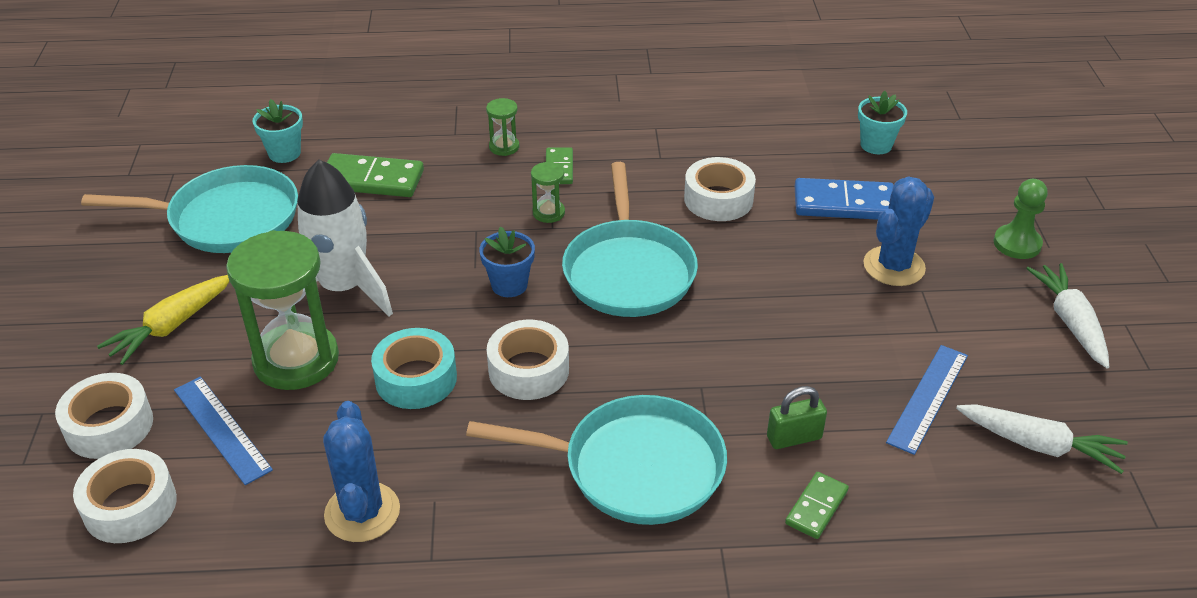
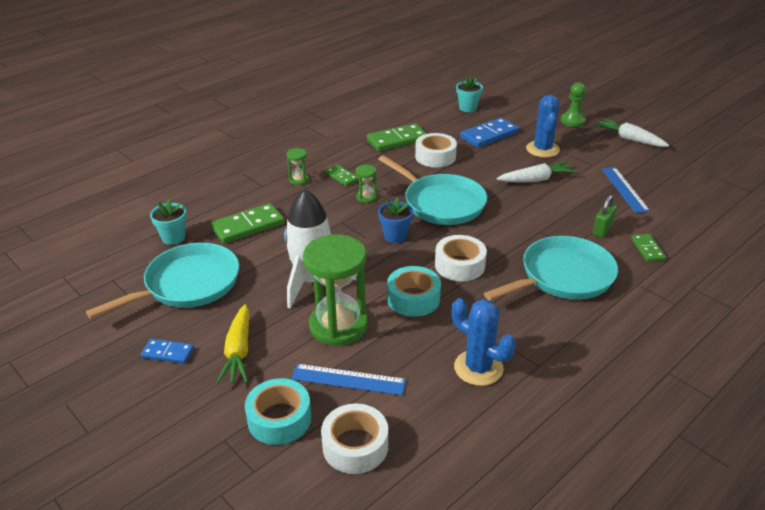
camera: 40 degrees left, 5 degrees down
(109, 426) = (279, 419): white tape -> turquoise tape
(115, 286) = (168, 353): none -> blue domino
(702, 149) = (397, 140): none -> green domino
(1039, 445) = (682, 185): white carrot -> white carrot (536, 180)

